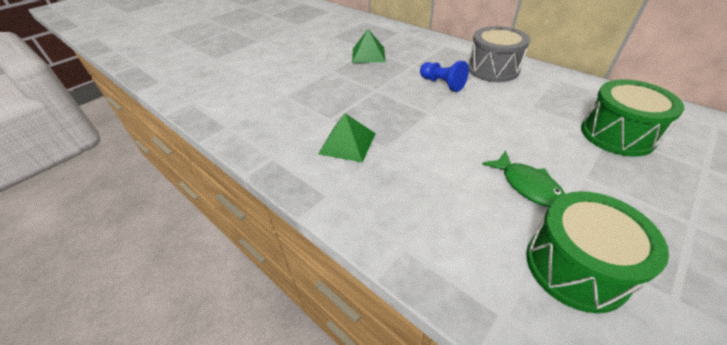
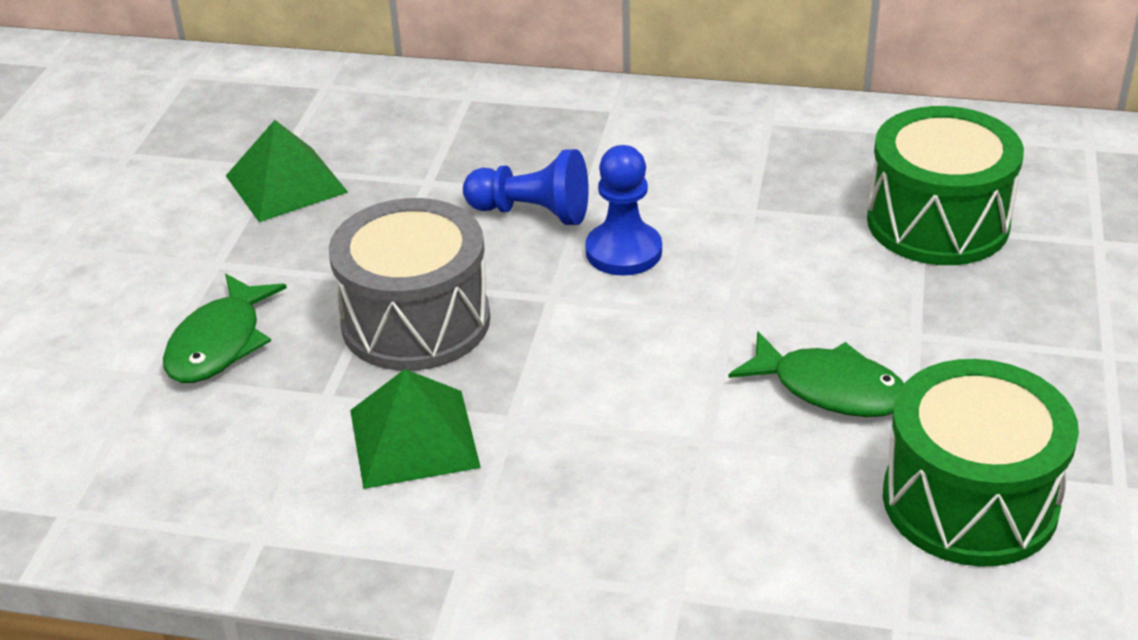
camera: 30 degrees left, 5 degrees down
(312, 93) = (220, 343): none -> green fish
(468, 105) = (623, 252): none -> blue pawn
(493, 69) = (624, 136): grey drum -> grey drum (416, 321)

